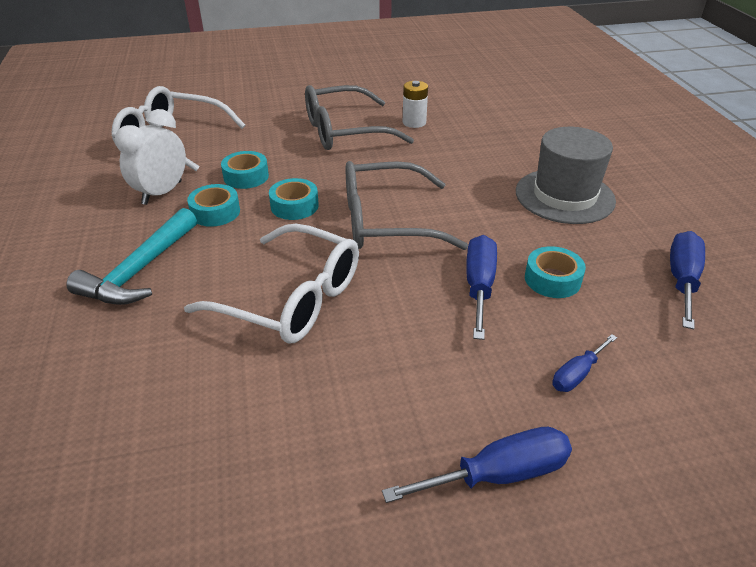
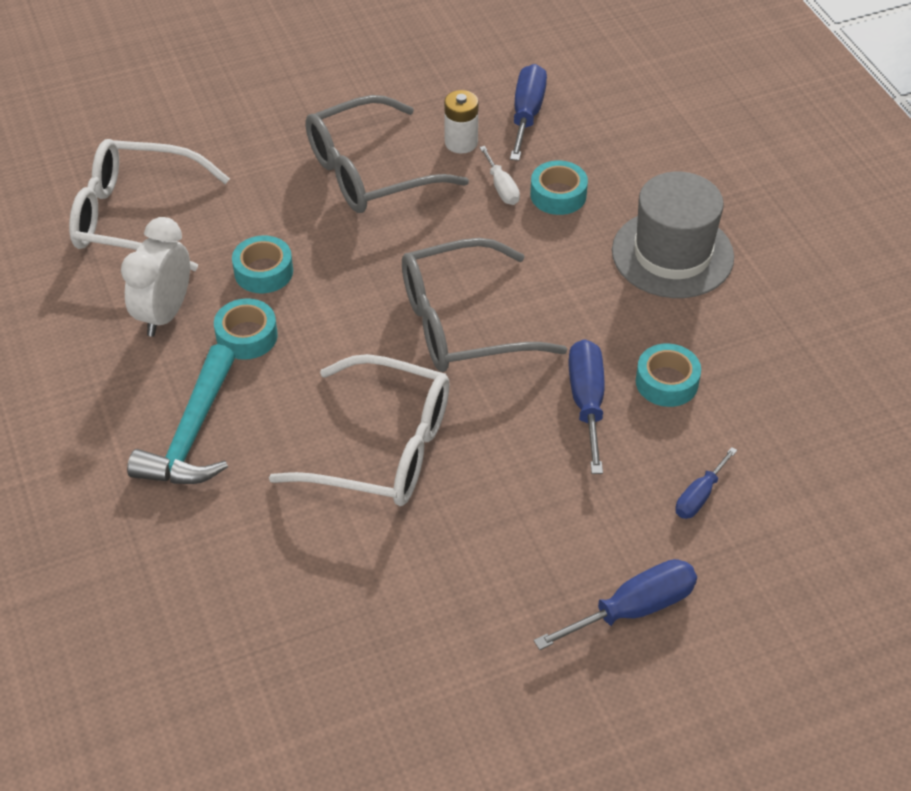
camera: 10 degrees left, 10 degrees up
(294, 206) = (343, 313): turquoise tape -> turquoise tape (558, 195)
(437, 147) = (501, 188): none -> white screwdriver
(682, 280) = (807, 363): blue screwdriver -> blue screwdriver (527, 114)

